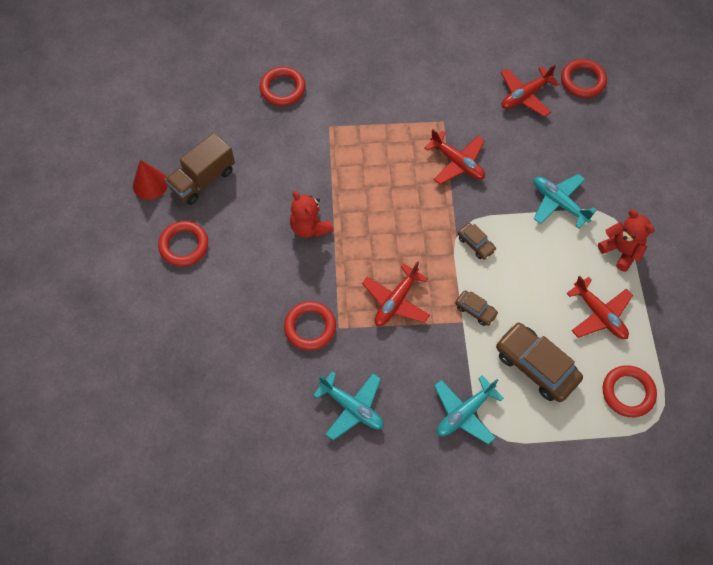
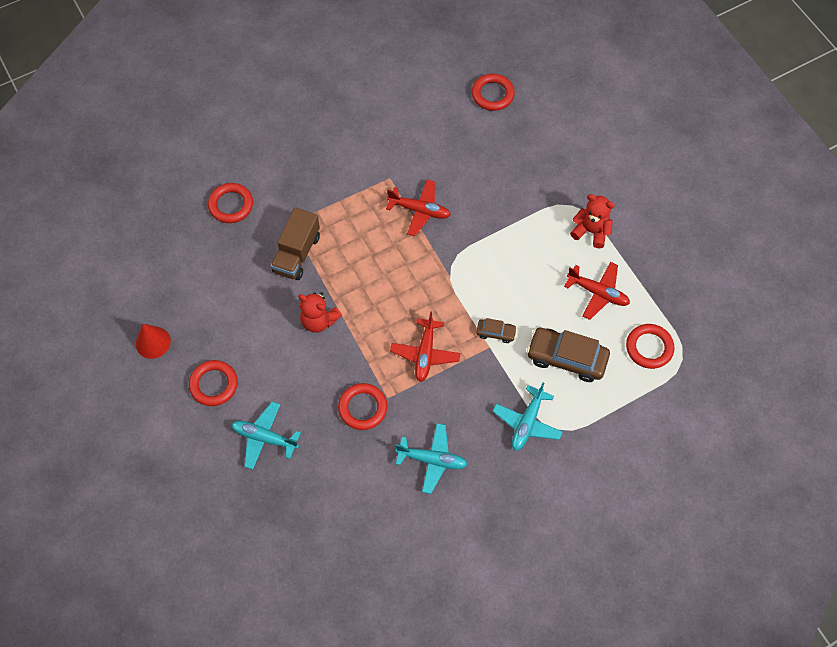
camera: 25 degrees left, 0 degrees up
(203, 179) = (200, 318): brown truck -> brown truck (297, 254)
(476, 244) = (469, 275): brown car -> none
(525, 95) = (449, 127): red plane -> none
(559, 203) = (522, 211): turquoise plane -> turquoise plane (264, 438)

